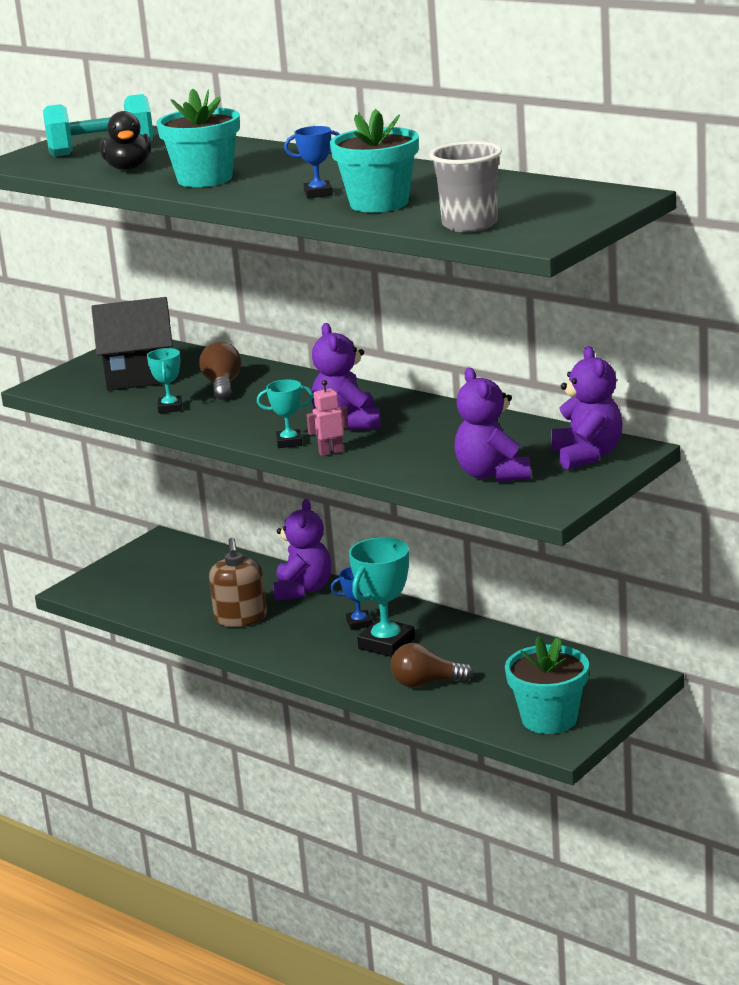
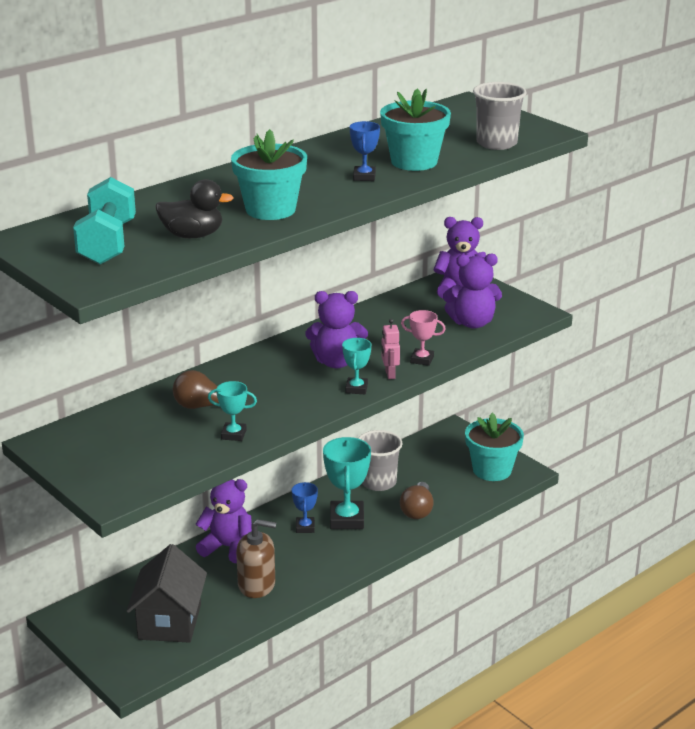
camera: 80 degrees left, 5 degrees up
(139, 376) = (138, 445): black house -> black house (169, 622)
(376, 462) = (422, 359): none -> pink trophy
(386, 643) = (347, 519): turquoise trophy -> turquoise trophy turned 45 degrees clockwise
(477, 649) = (378, 482): none -> grey cup

